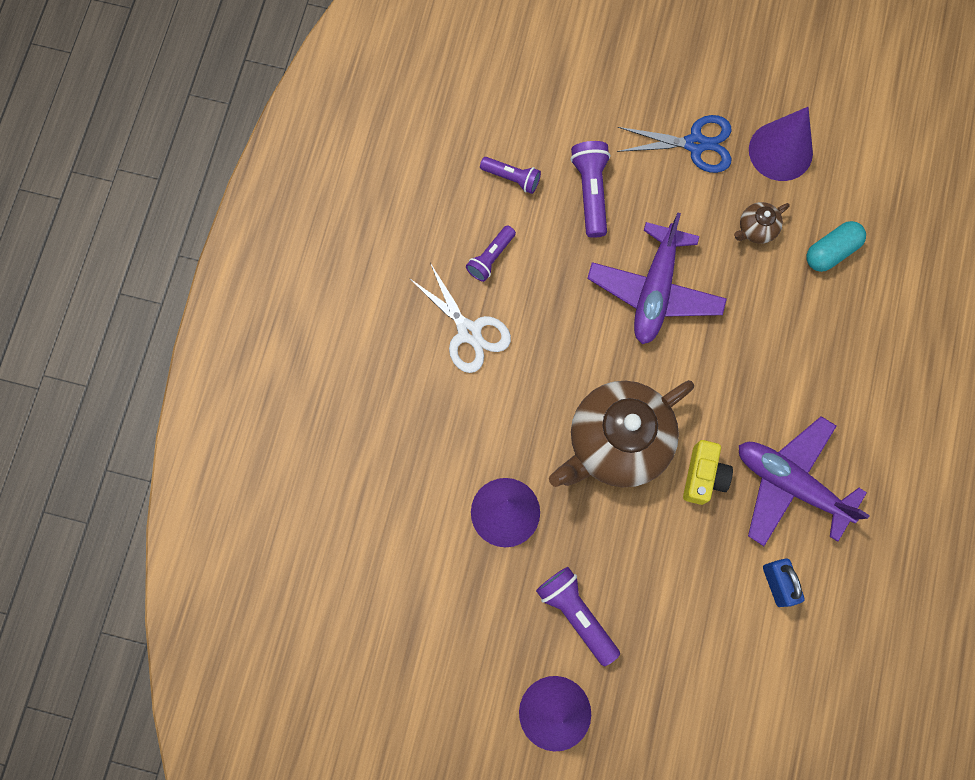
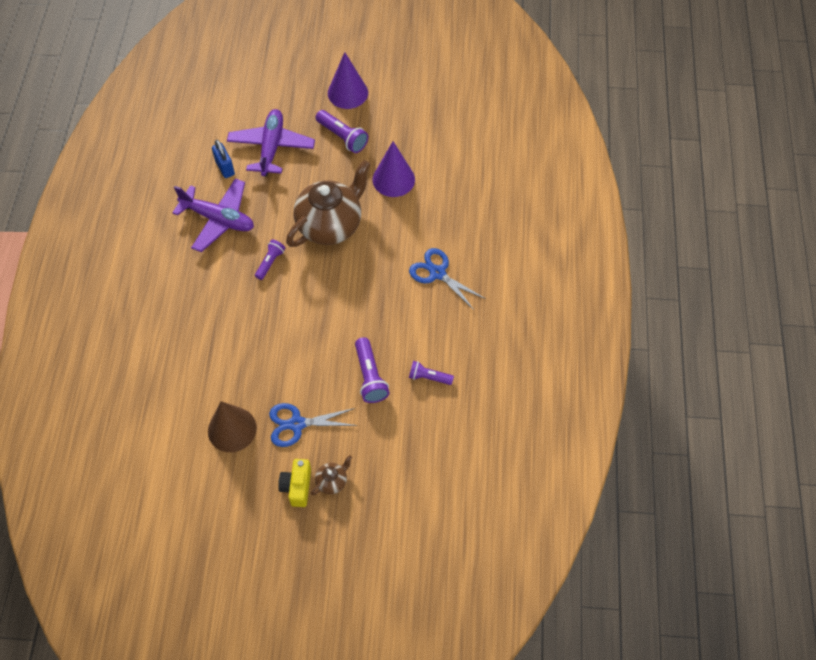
camera: 170 degrees right, 15 degrees down
(469, 332) = (437, 273): white scissors -> blue scissors
(490, 258) = (433, 321): purple flashlight -> purple flashlight (270, 262)
(655, 290) = (316, 318): purple plane -> purple plane (271, 147)
(703, 476) = (274, 215): yellow camera -> yellow camera (297, 486)
(756, 229) = (248, 369): brown teapot -> brown teapot (332, 481)
(780, 151) = (232, 429): purple cone -> brown cone
(831, 251) = (193, 363): turquoise capsule -> none

